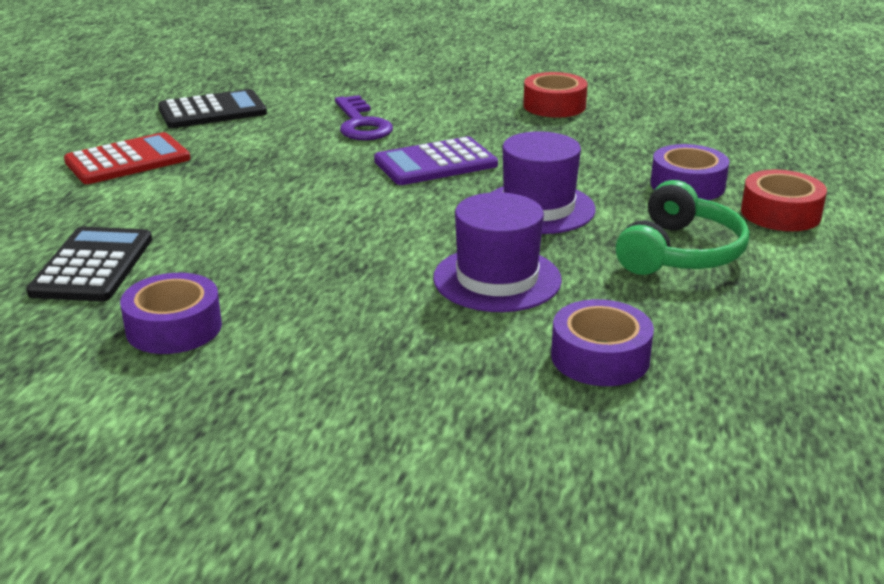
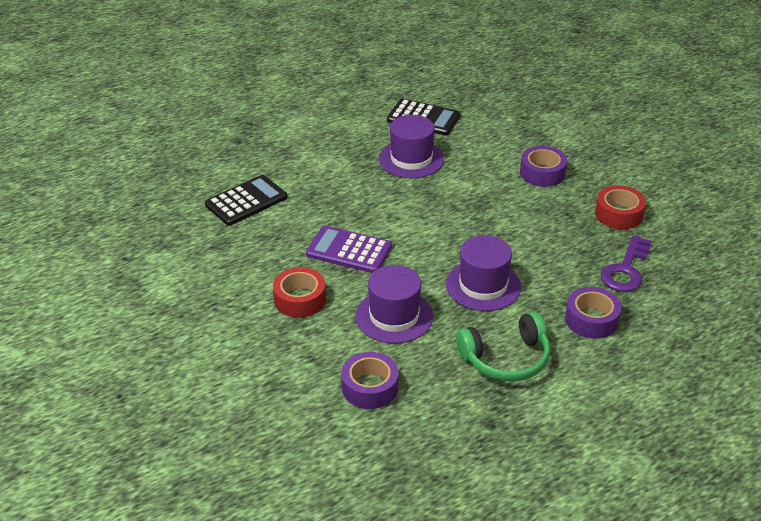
camera: 45 degrees right, 10 degrees up
(128, 160) = (339, 137): red calculator -> none
(174, 327) = (234, 257): purple tape -> purple tape (542, 173)
(259, 146) = (411, 159): none -> purple hat
(361, 124) = (484, 170): purple key -> purple key (626, 270)
(435, 163) = (480, 222): purple calculator -> purple calculator (349, 250)
(780, 213) = (609, 371): red tape -> red tape (300, 299)

